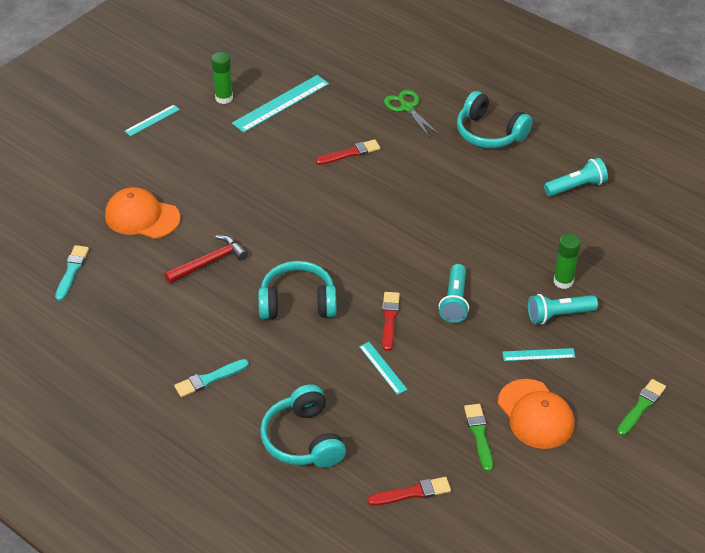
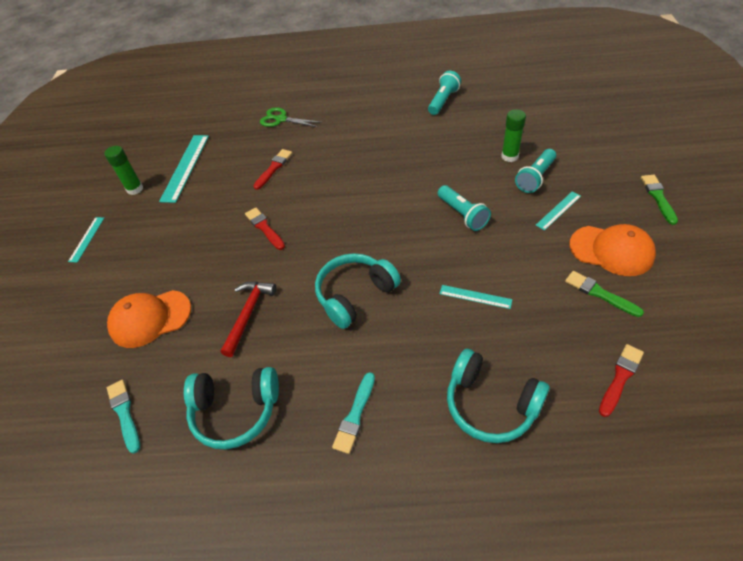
camera: 35 degrees left, 5 degrees up
(389, 319) = (435, 258): red brush -> red brush (264, 228)
(489, 133) = (352, 103): turquoise headphones -> turquoise headphones (235, 411)

